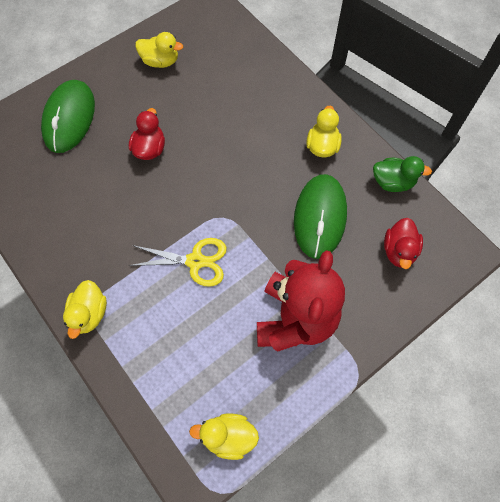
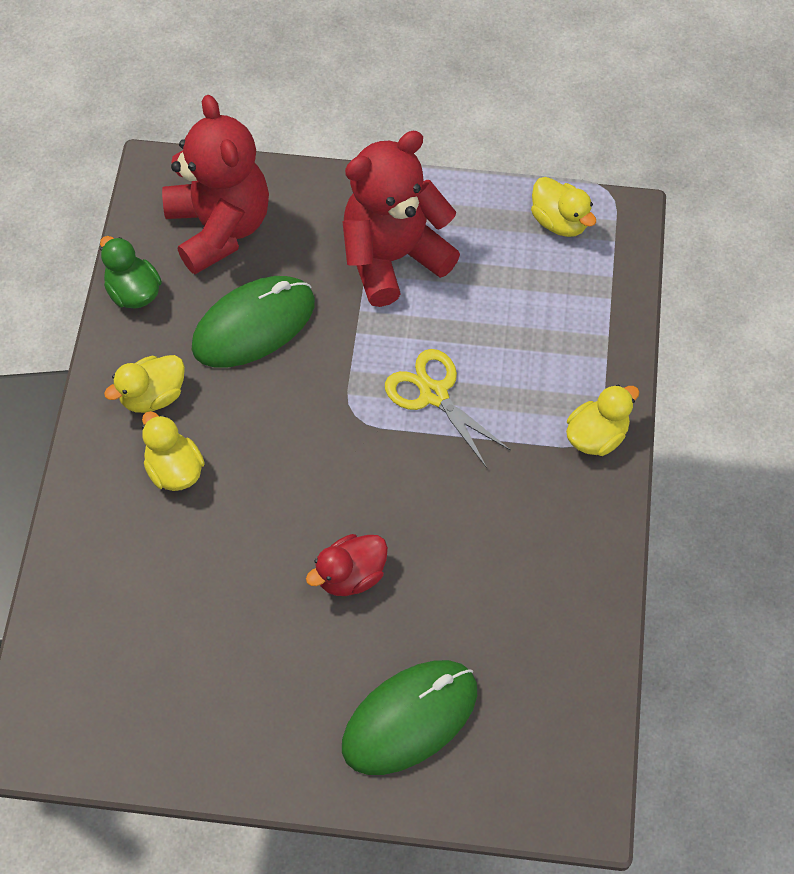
camera: 135 degrees left, 5 degrees down
(160, 61) = (204, 701): yellow duck -> yellow duck (174, 470)
(399, 251) = (219, 228): red duck -> red teddy bear

